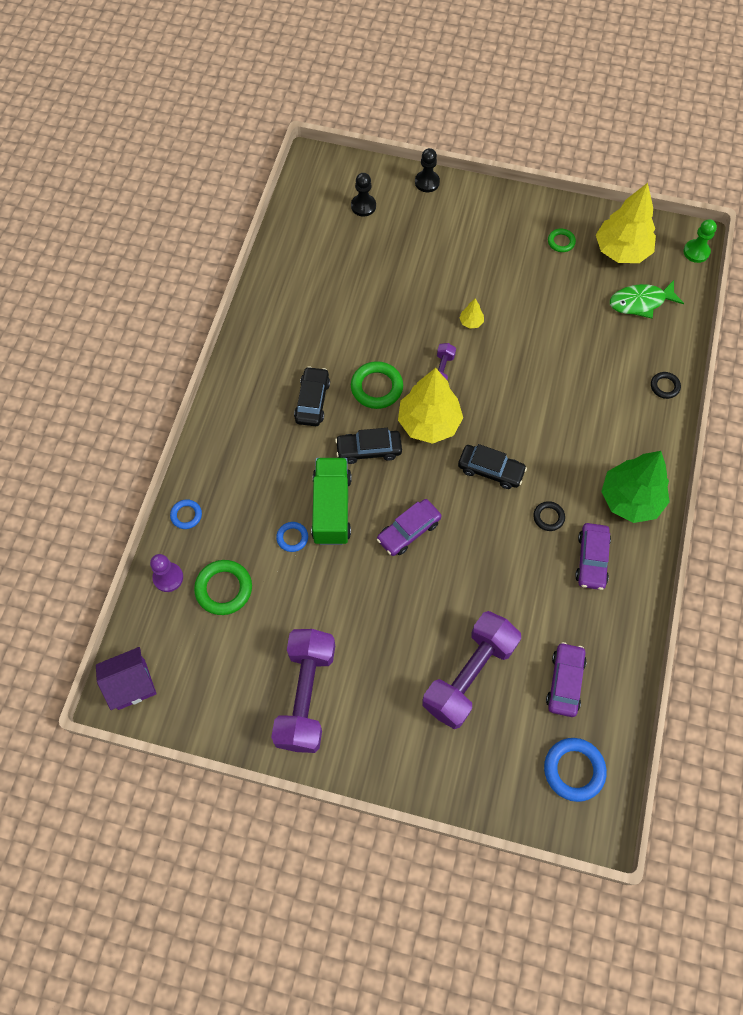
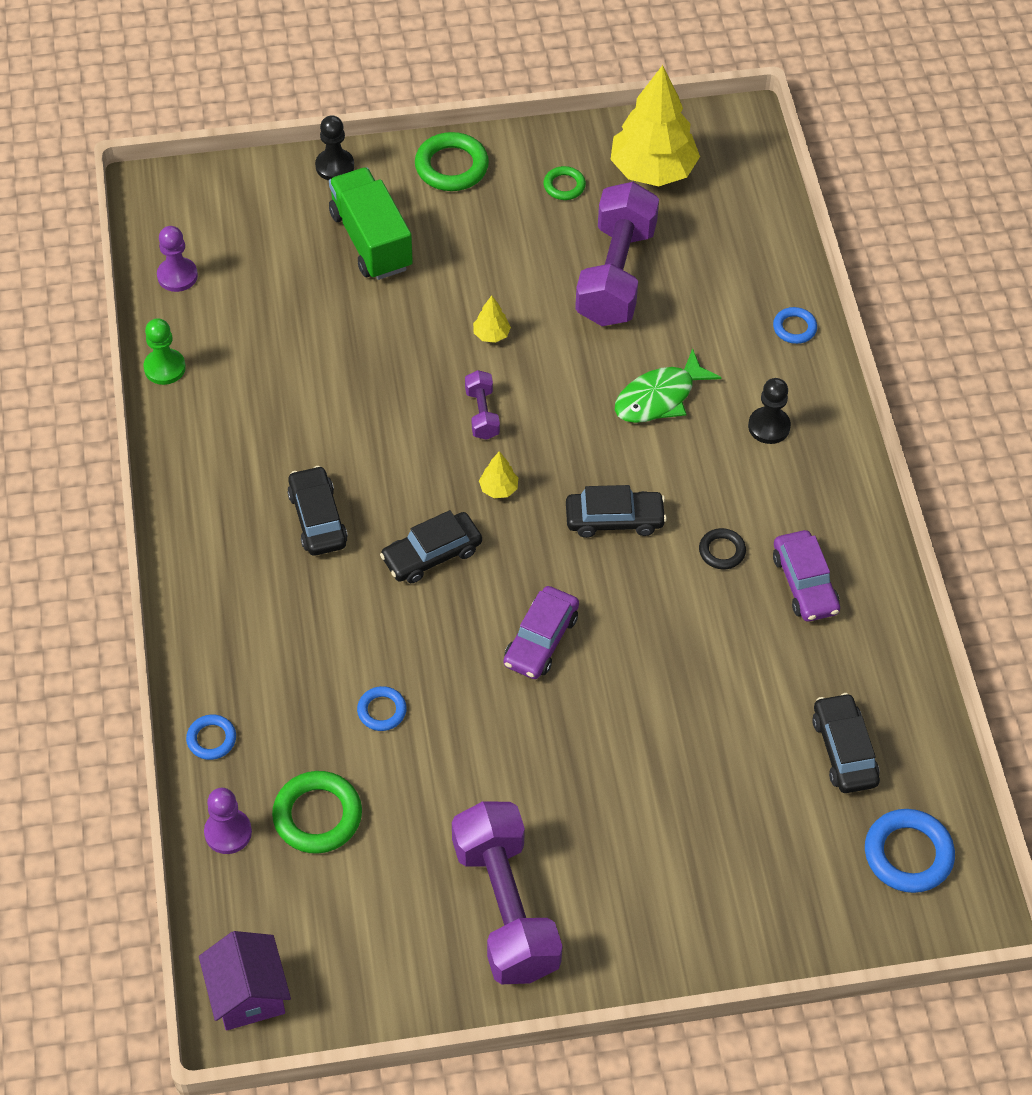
camera: 25 degrees left, 10 degrees down
(131, 684) = (248, 994): purple house -> purple house turned 60 degrees counterclockwise
(303, 219) = (177, 276): none -> purple pawn
(332, 509) = (418, 651): green truck -> green truck (371, 241)
(363, 206) = (258, 229): black pawn -> black pawn (769, 426)
(376, 387) = (401, 468): green ring -> green ring (451, 166)
(429, 423) = (498, 489): yellow tree -> yellow tree, size x0.40
(469, 675) = (714, 792): purple dumbbell -> purple dumbbell (616, 275)
(565, 682) = (844, 750): purple car -> black car
(630, 499) = (818, 488): green tree -> none
(640, 302) = (710, 230): green fish -> green fish (659, 397)
(664, 386) = (794, 328): black ring -> blue ring
(696, 252) = (753, 139): green pawn -> green pawn (164, 368)

